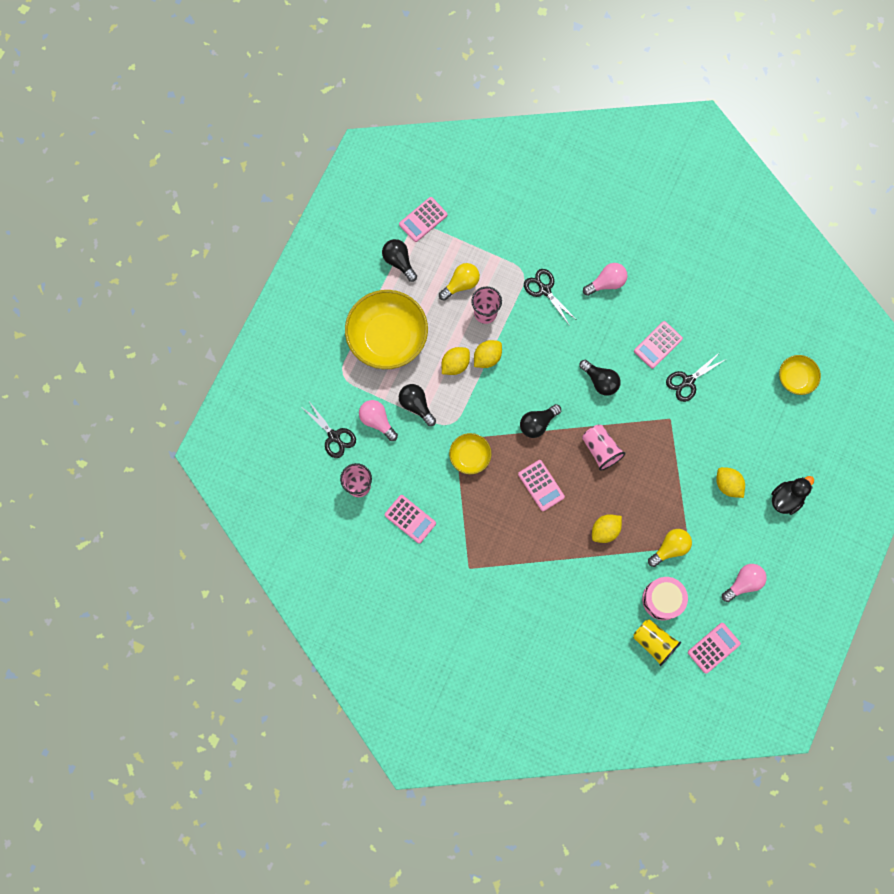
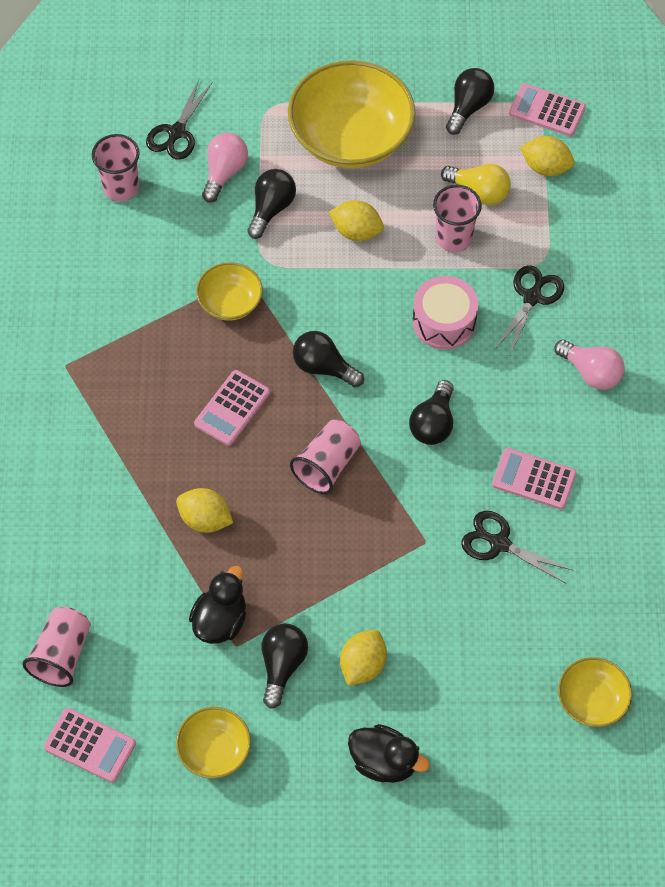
camera: 65 degrees right, 15 degrees down
(410, 519) = (103, 266): pink calculator -> none
(487, 357) = (388, 266): yellow lemon -> yellow lemon (545, 167)
(653, 642) = (62, 654): yellow cup -> pink cup
(662, 599) = (134, 641): pink drum -> pink drum (444, 322)
(670, 548) = (220, 620): yellow light bulb -> black duck
(710, 526) = (282, 665): none -> black light bulb
(743, 583) = (214, 750): pink light bulb -> yellow bowl

